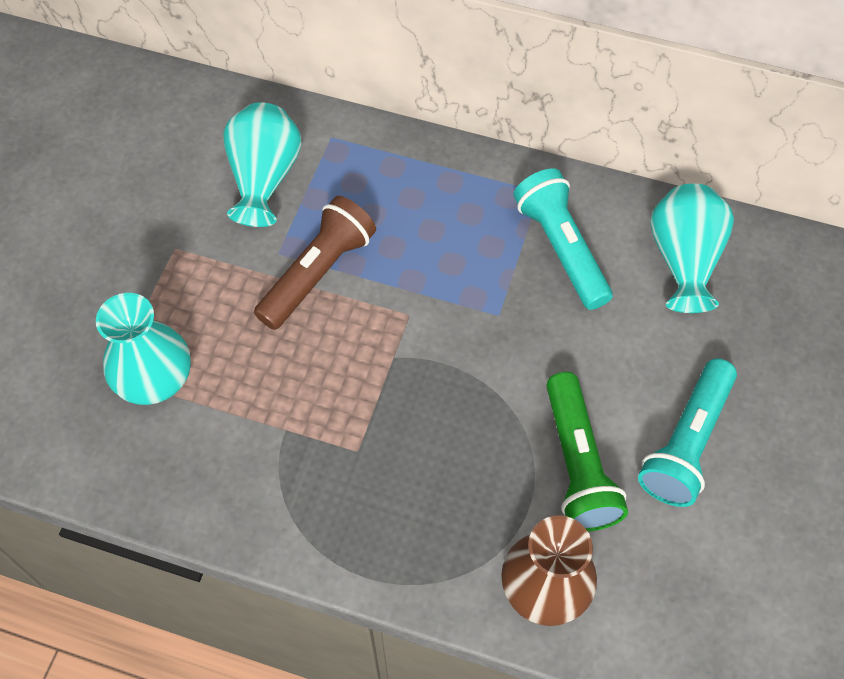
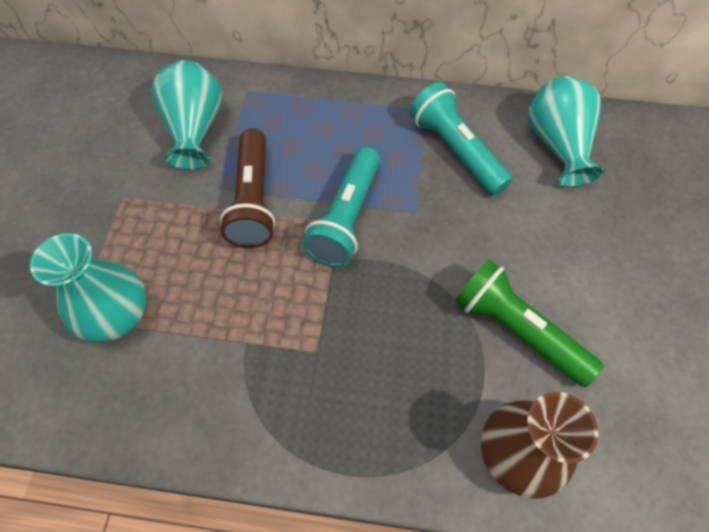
camera: 10 degrees left, 0 degrees up
(317, 273) = (253, 200): brown flashlight -> brown flashlight turned 150 degrees clockwise
(577, 464) = (517, 330): green flashlight -> green flashlight turned 150 degrees clockwise
(686, 443) = (605, 296): turquoise flashlight -> turquoise flashlight (346, 218)

